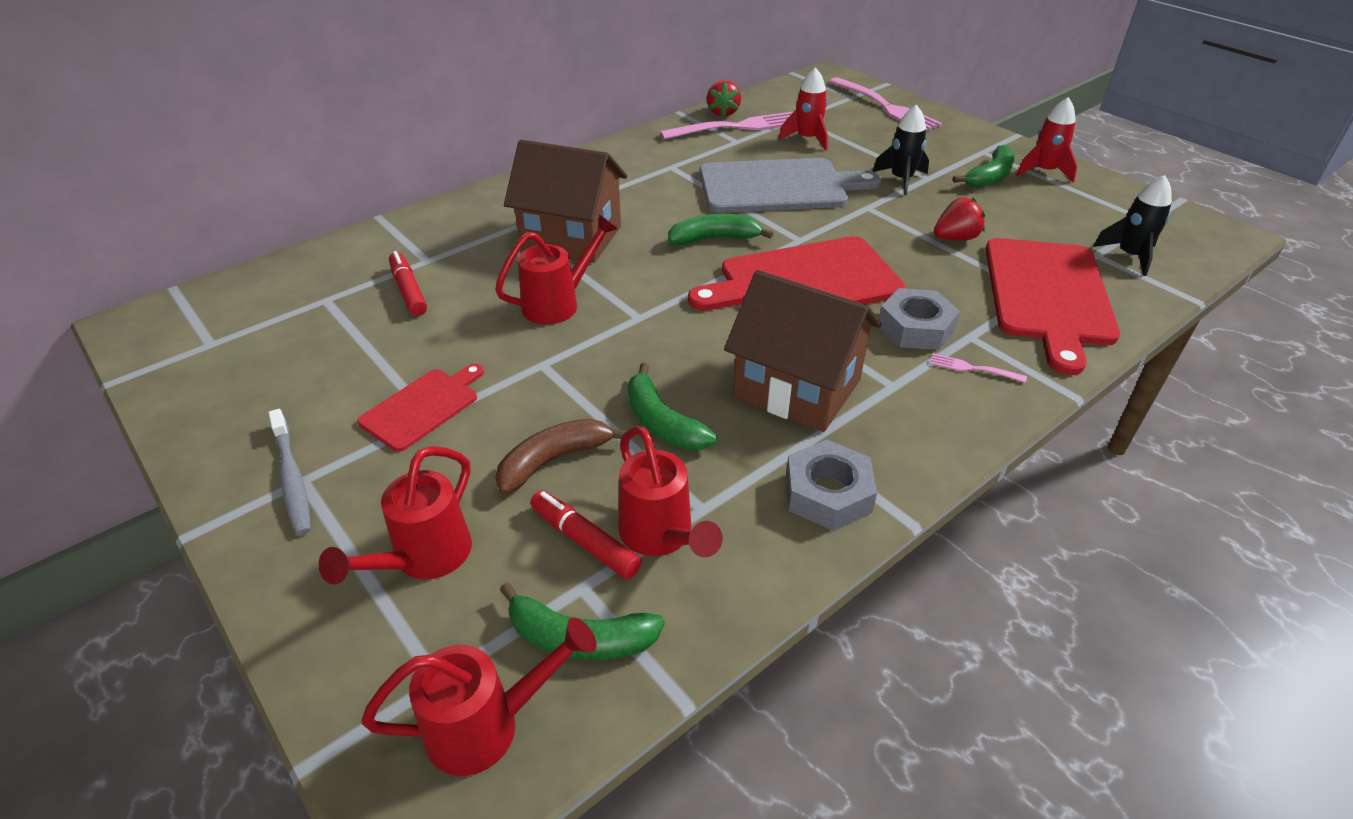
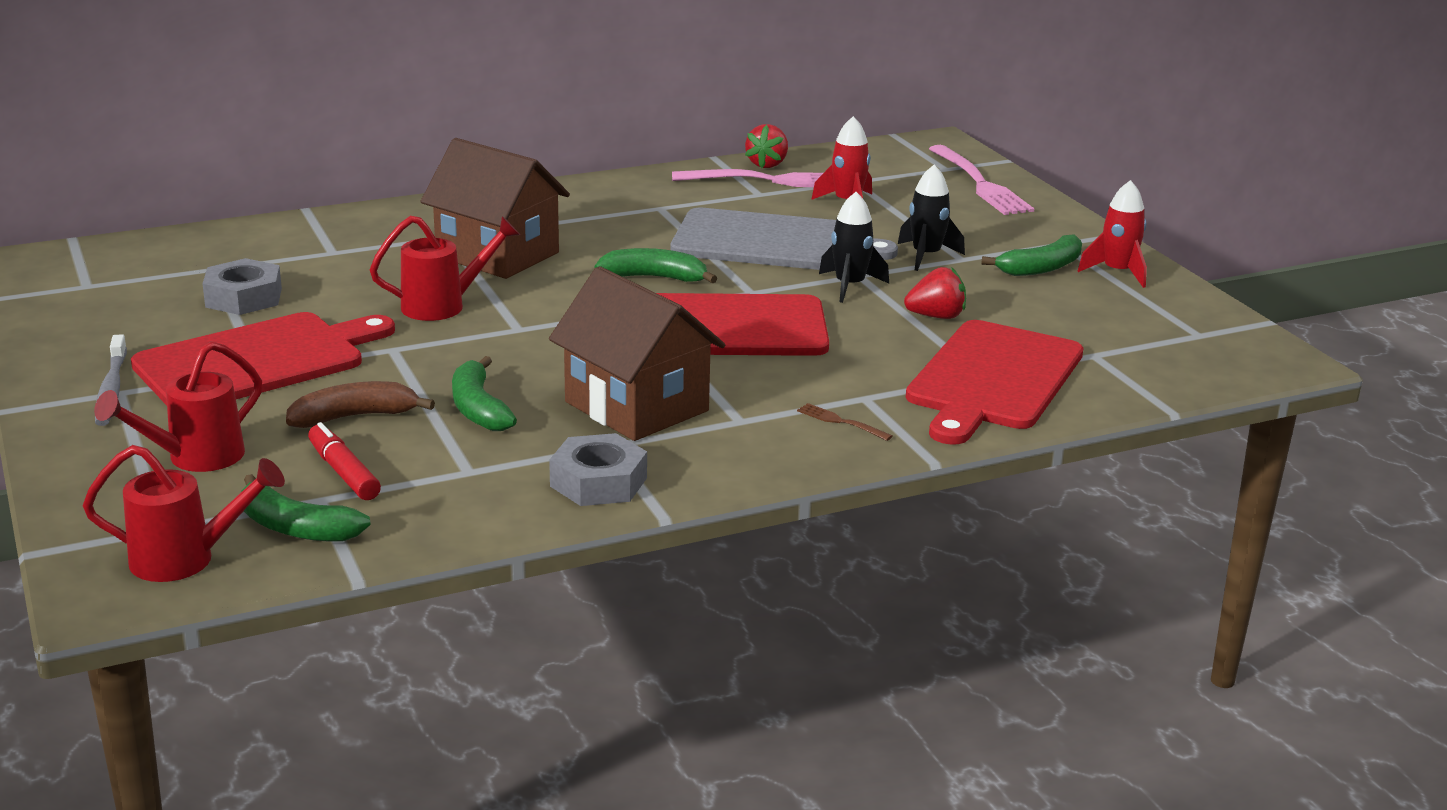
camera: 15 degrees right, 15 degrees down
(409, 291) = (298, 273): red marker -> none
(423, 407) = (257, 361): red cutting board -> red cutting board, size x1.87
(661, 537) = (415, 482): red watering can -> none
(916, 328) = (811, 382): grey nut -> grey nut (244, 297)
(972, 368) = (840, 422): pink fork -> brown fork
(1130, 255) = (1134, 361): black rocket -> black rocket (849, 286)

